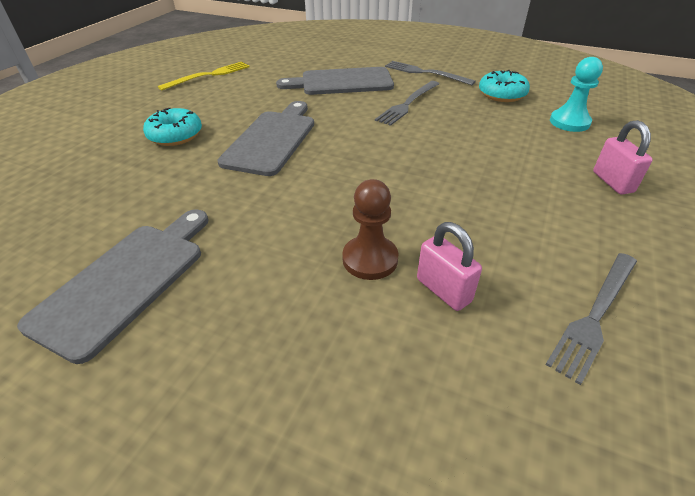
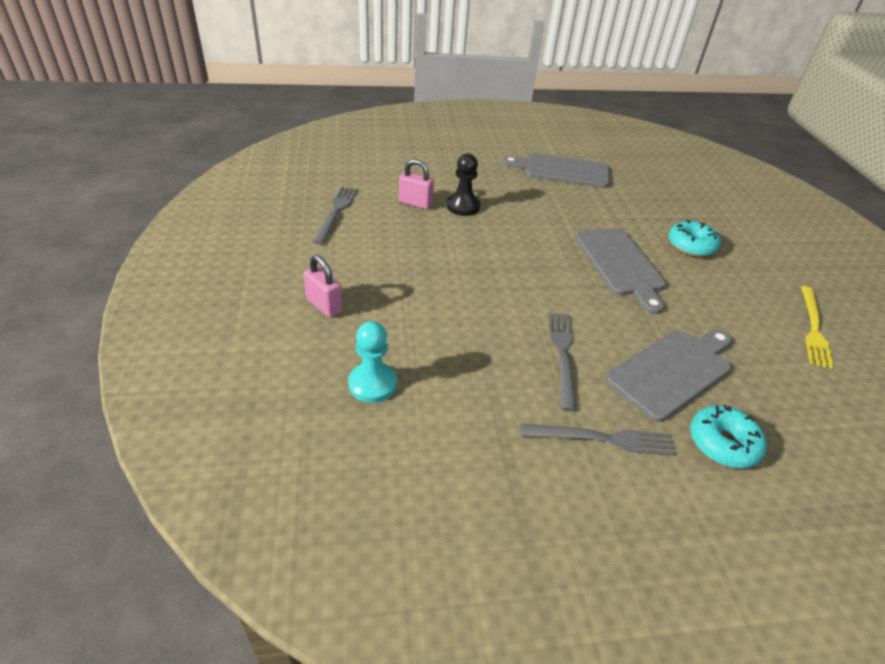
camera: 145 degrees right, 0 degrees up
(125, 281) = (562, 170): grey cutting board -> grey cutting board turned 105 degrees clockwise
(370, 259) = (463, 206): brown pawn -> black pawn
(502, 94) = (471, 418): turquoise donut -> turquoise donut (722, 443)

